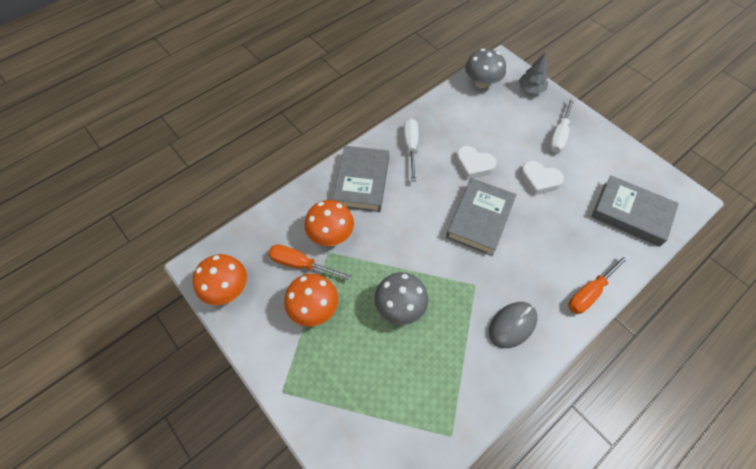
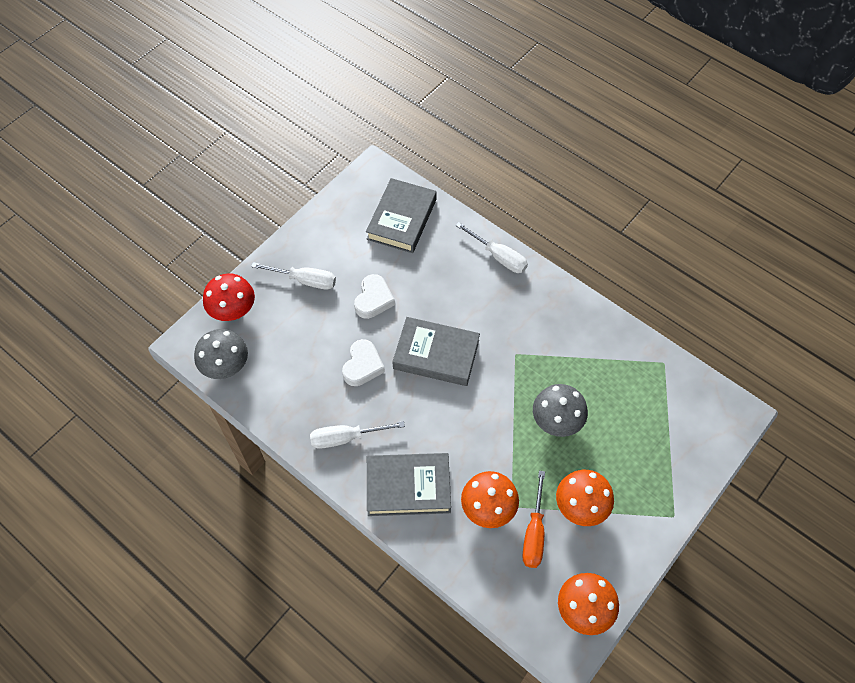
camera: 100 degrees left, 0 degrees up
(512, 325) = (549, 319): grey mouse -> none
(531, 89) = (233, 310): grey tree -> red mushroom
(590, 292) = (499, 256): orange screwdriver -> white screwdriver

